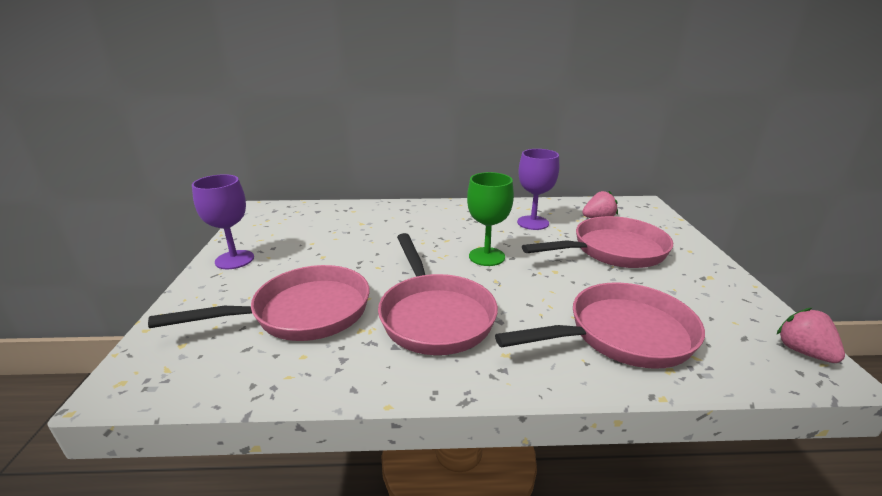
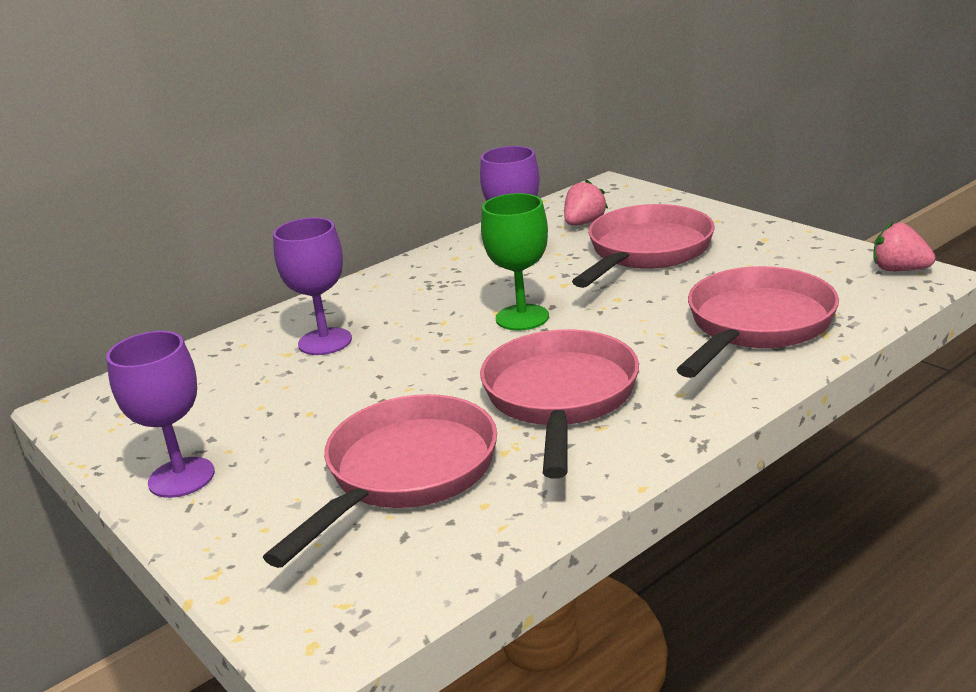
camera: 35 degrees left, 0 degrees up
(383, 225) = (325, 342): none -> purple goblet
(434, 315) = (560, 398): pink pan -> pink pan turned 120 degrees counterclockwise

